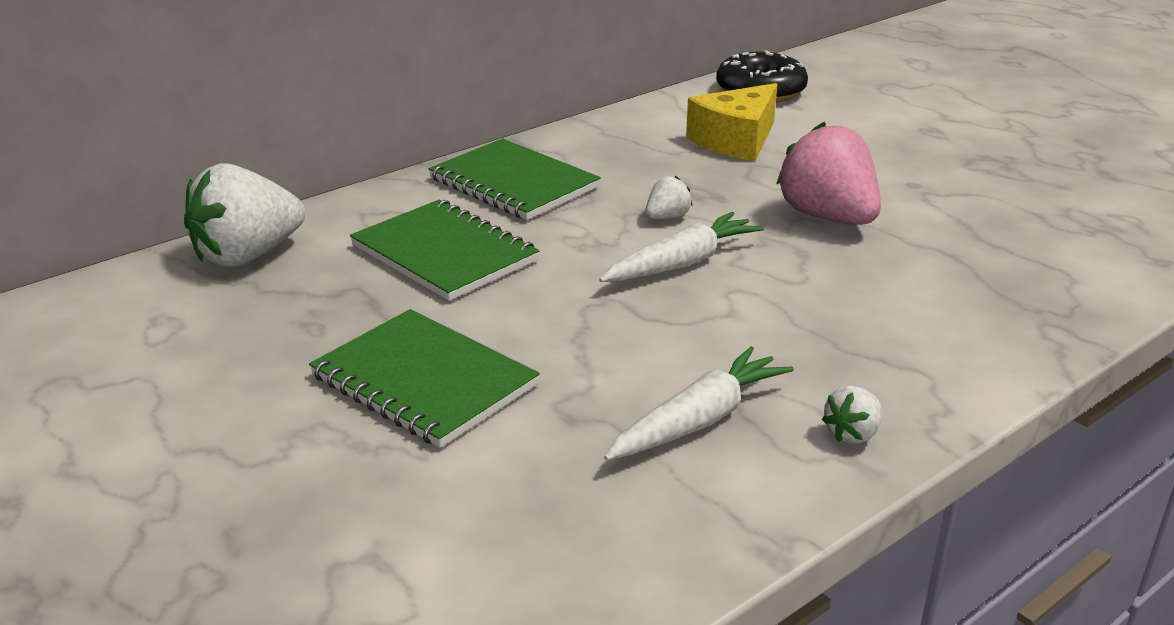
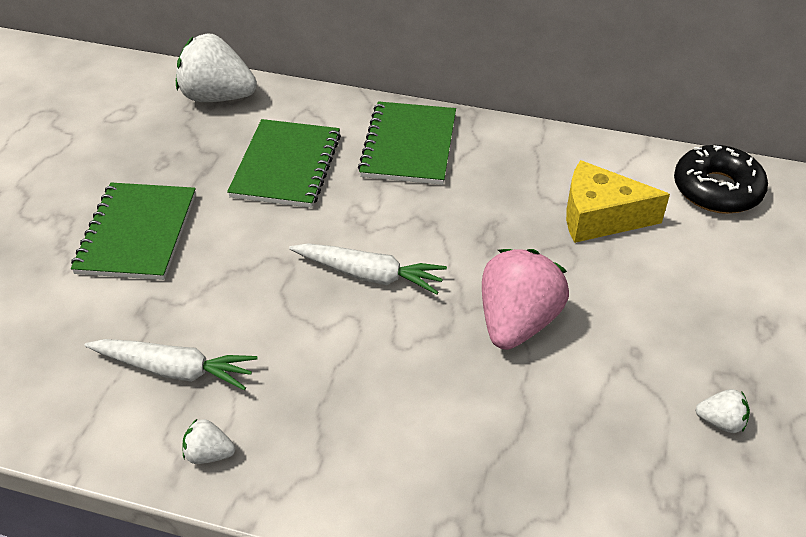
camera: 55 degrees right, 15 degrees up
(667, 217) = (430, 238): white strawberry -> white strawberry (720, 422)

